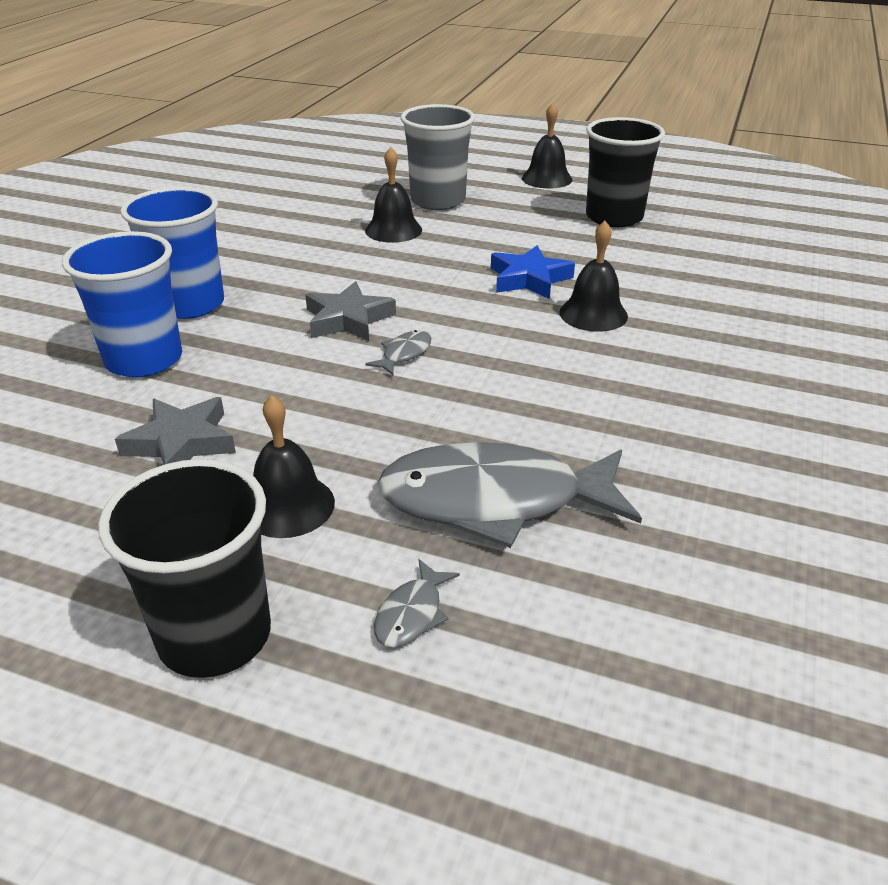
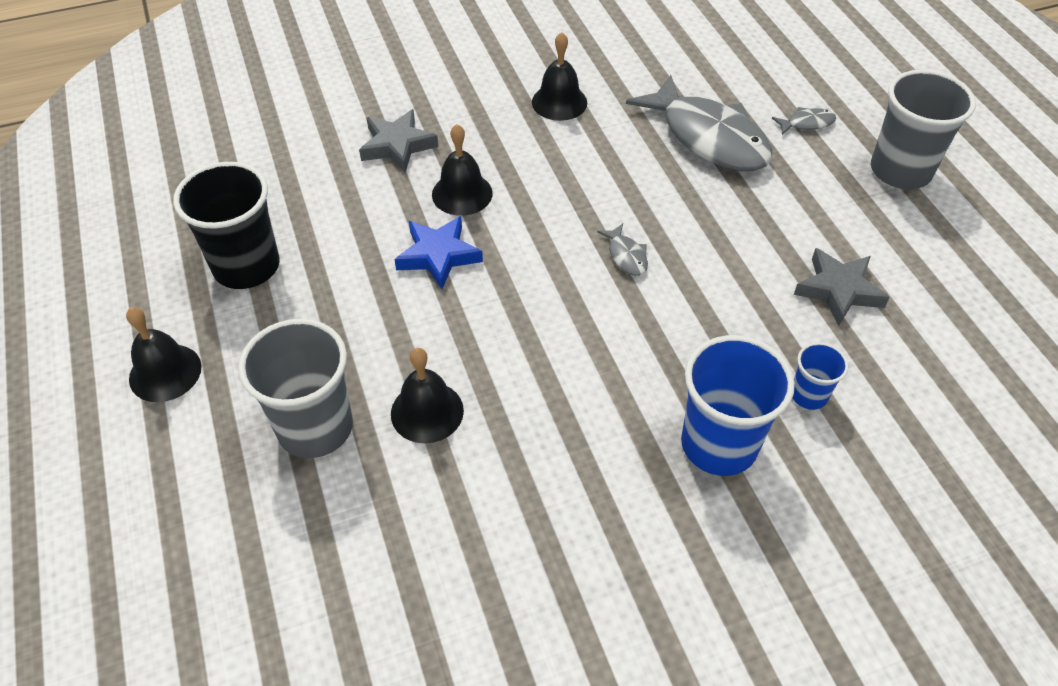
camera: 130 degrees left, 15 degrees up
(144, 360) = (809, 395): blue cup -> blue cup, size x0.51
(215, 636) = (900, 171): black cup -> grey cup
(288, 505) = (812, 205): black bell -> black bell (559, 102)
(348, 319) = (619, 319): grey star -> grey star (397, 145)
(404, 354) = (626, 256): grey fish -> grey fish turned 105 degrees counterclockwise

